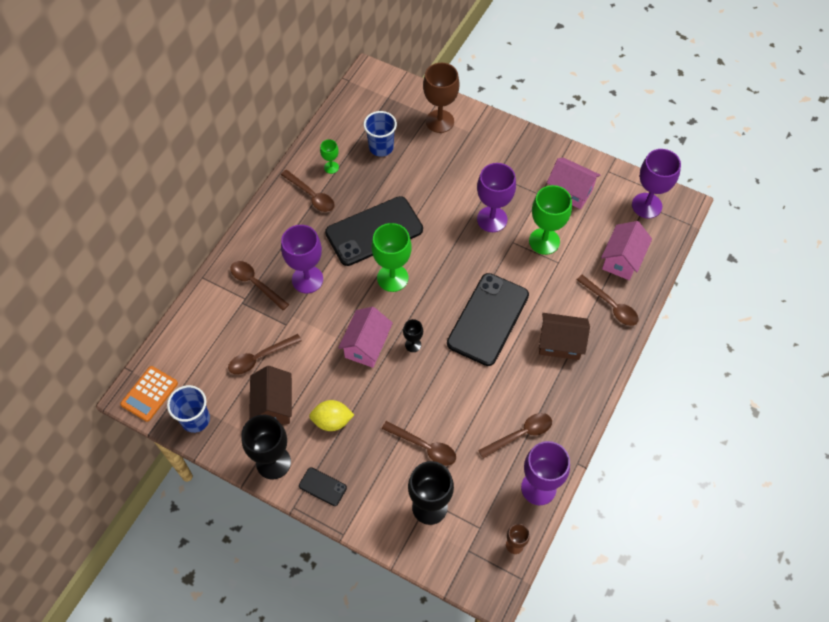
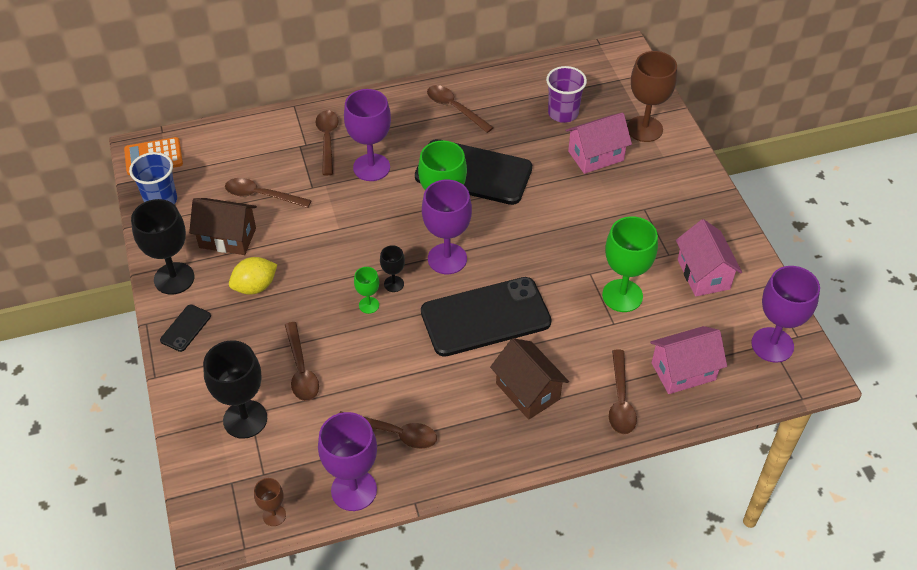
camera: 45 degrees right, 10 degrees down
(274, 405) = (227, 238): brown house -> brown house turned 60 degrees clockwise
(311, 195) = (455, 108): brown spoon -> brown spoon turned 135 degrees clockwise
(322, 486) = (186, 328): black phone -> black phone turned 45 degrees clockwise
(331, 167) = (499, 99): green goblet -> green goblet (369, 305)
(332, 421) = (255, 286): yellow lemon -> yellow lemon turned 75 degrees counterclockwise
(366, 345) = (354, 253): pink house -> pink house (595, 156)
(381, 147) = (563, 113): blue cup -> purple cup
(492, 219) = (593, 241): purple goblet -> purple goblet (447, 259)

